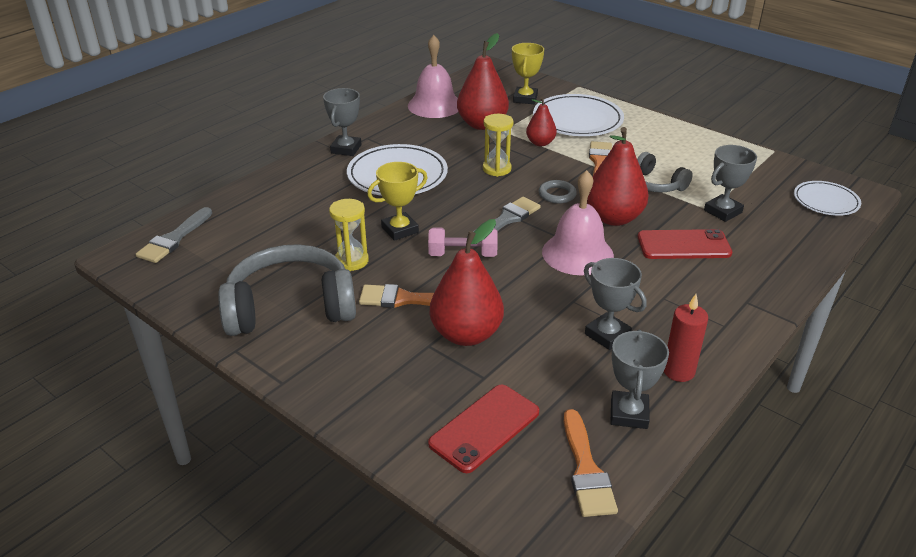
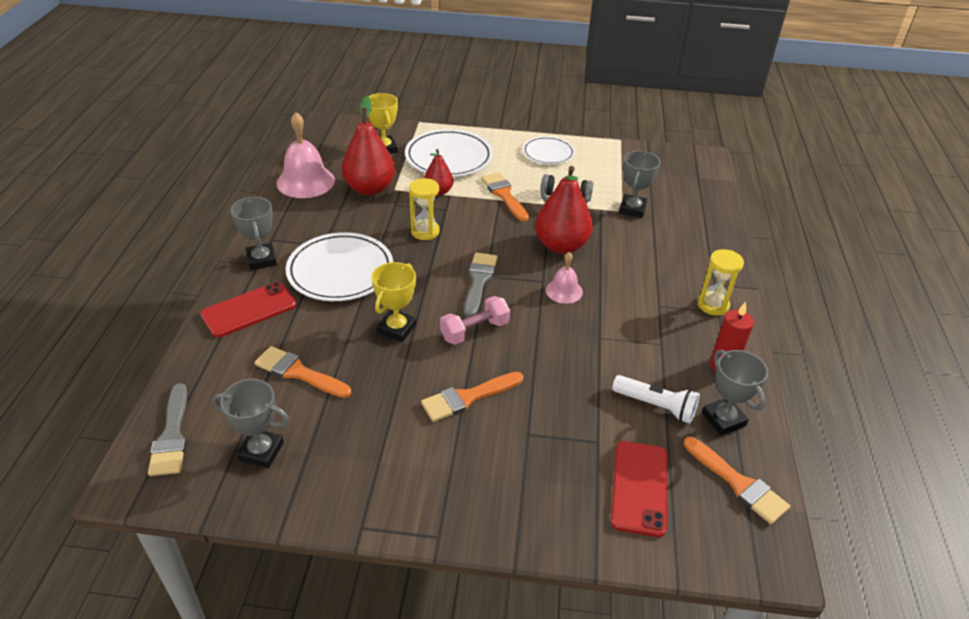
camera: 35 degrees left, 5 degrees up
(290, 307) = (371, 455): grey headphones -> none
(296, 232) = (298, 373): none -> orange brush
(351, 261) = (382, 380): yellow hourglass -> yellow hourglass (713, 305)
(466, 334) = (548, 408): red pear -> none
(557, 194) = (498, 239): grey ring -> none
(570, 374) = (656, 406): none -> white flashlight
(577, 253) = (564, 291): pink bell -> pink bell, size x0.56
(607, 335) = (650, 357): grey trophy -> grey trophy (261, 451)
(683, 245) = (632, 251): red phone -> red phone (249, 310)
(825, 201) = (690, 174): white plate -> white plate (548, 153)

